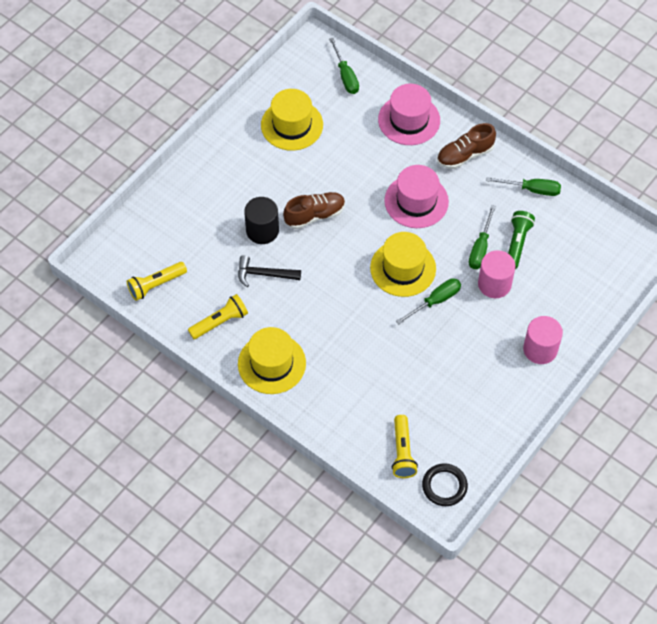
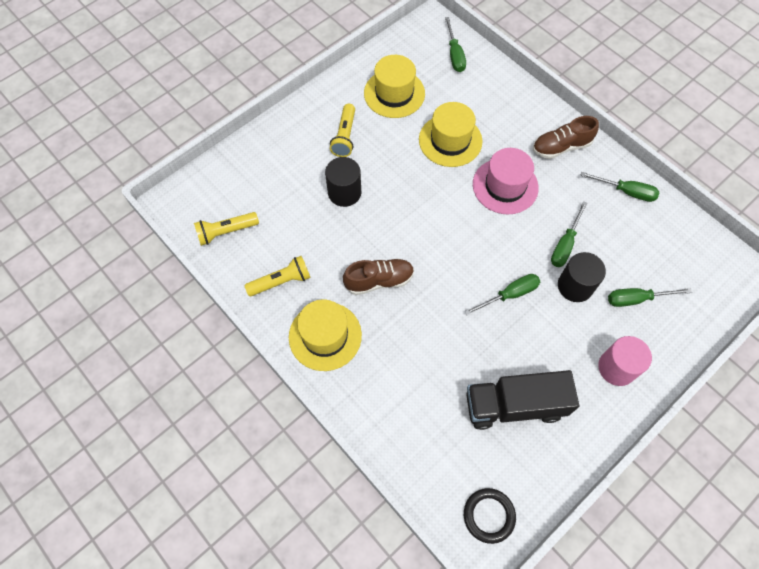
camera: 10 degrees right, 5 degrees up
(264, 274) = (337, 238): black hammer -> none
(314, 215) = (400, 185): brown shoe -> brown shoe (379, 281)
(402, 452) = (447, 464): yellow flashlight -> yellow flashlight (345, 136)
(403, 268) = (480, 254): yellow hat -> yellow hat (450, 140)
(409, 120) = (510, 104): pink hat -> none
(453, 395) = (514, 405): none -> black truck
(494, 284) = (575, 286): pink cylinder -> black cylinder
(517, 243) = (604, 246): green flashlight -> none
(552, 287) = (636, 299): none -> green screwdriver

